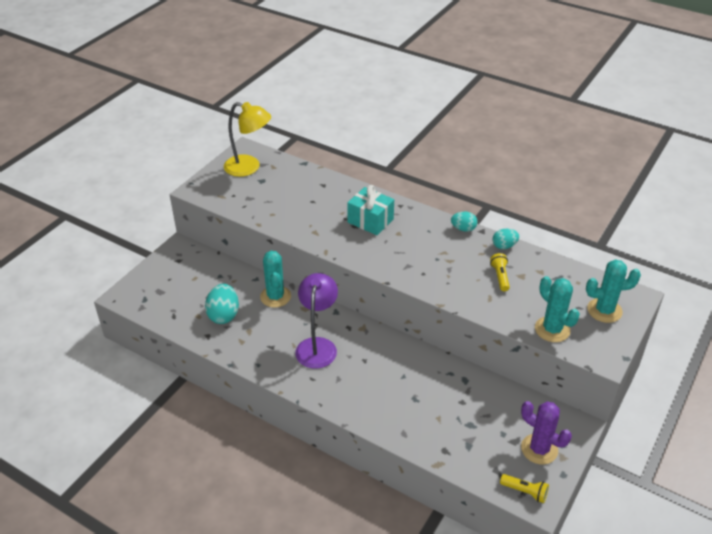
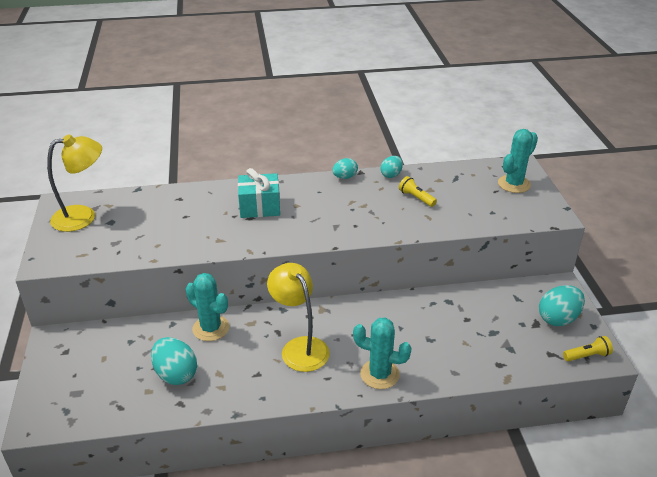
camera: 40 degrees left, 5 degrees down
(317, 346) = (300, 347): purple lamp -> yellow lamp
(539, 449) = (558, 318): purple cactus -> turquoise egg
(552, 329) = (498, 215): turquoise cactus -> turquoise cactus (379, 374)

